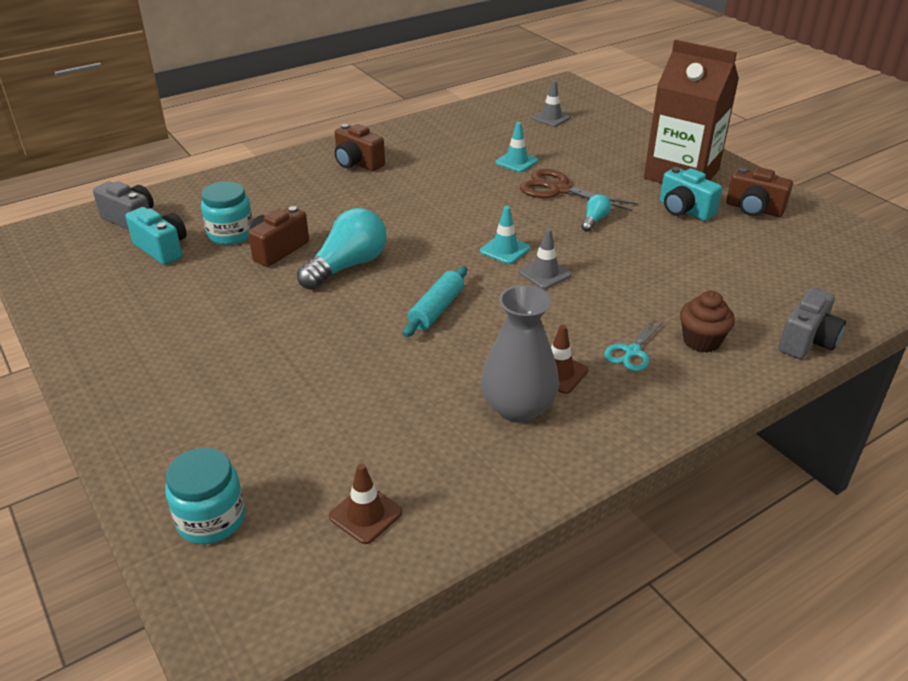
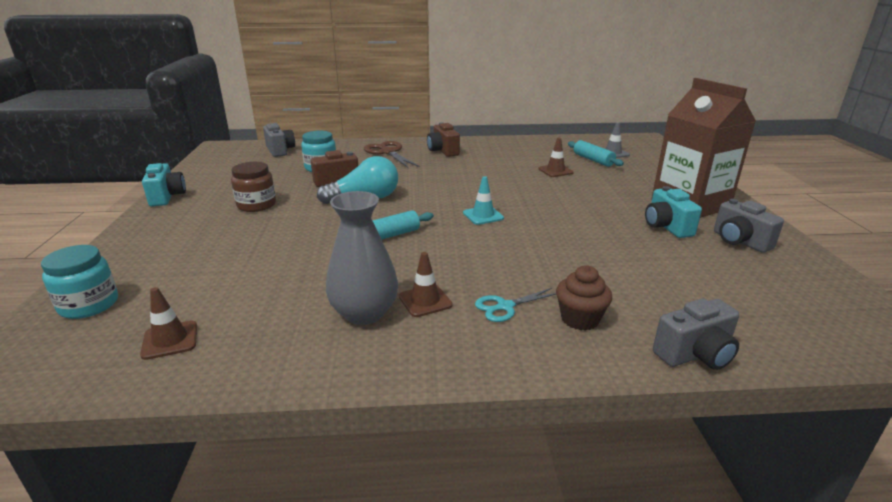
camera: 30 degrees right, 10 degrees down
(162, 249) = (275, 166): turquoise camera -> turquoise camera (167, 197)
(223, 318) = (256, 205): none -> brown jar
(516, 162) = (555, 171): turquoise traffic cone -> brown traffic cone
(540, 134) = (593, 160): none -> turquoise rolling pin
(545, 273) = (496, 236): grey traffic cone -> none
(558, 190) = (569, 192): brown scissors -> brown scissors (388, 152)
(594, 220) = (576, 215): turquoise light bulb -> none
(754, 209) = (739, 241): brown camera -> grey camera

